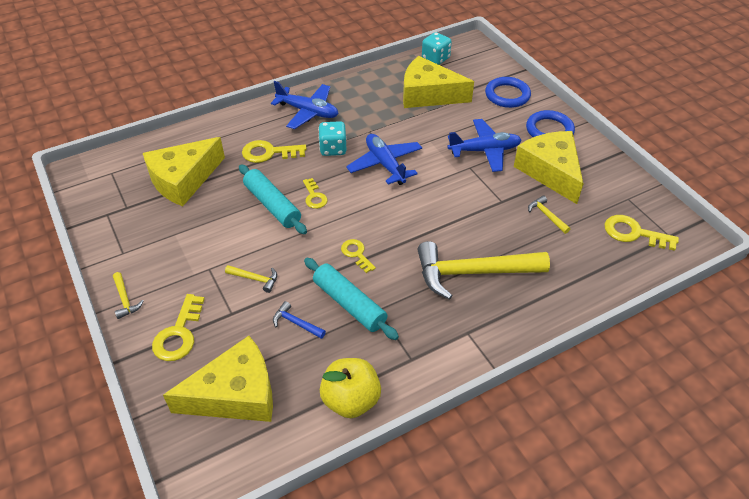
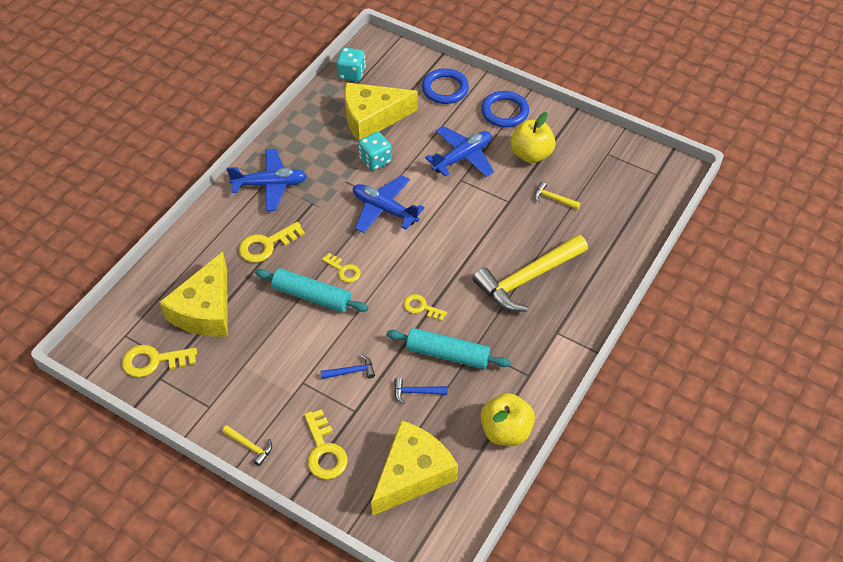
camera: 30 degrees left, 5 degrees up
(255, 279) = (351, 371): yellow hammer -> blue hammer
(333, 149) = (324, 214): turquoise dice -> turquoise dice (375, 160)
(550, 172) = (531, 154): yellow cheese -> yellow apple
(634, 233) = (629, 184): yellow key -> yellow key (154, 361)

